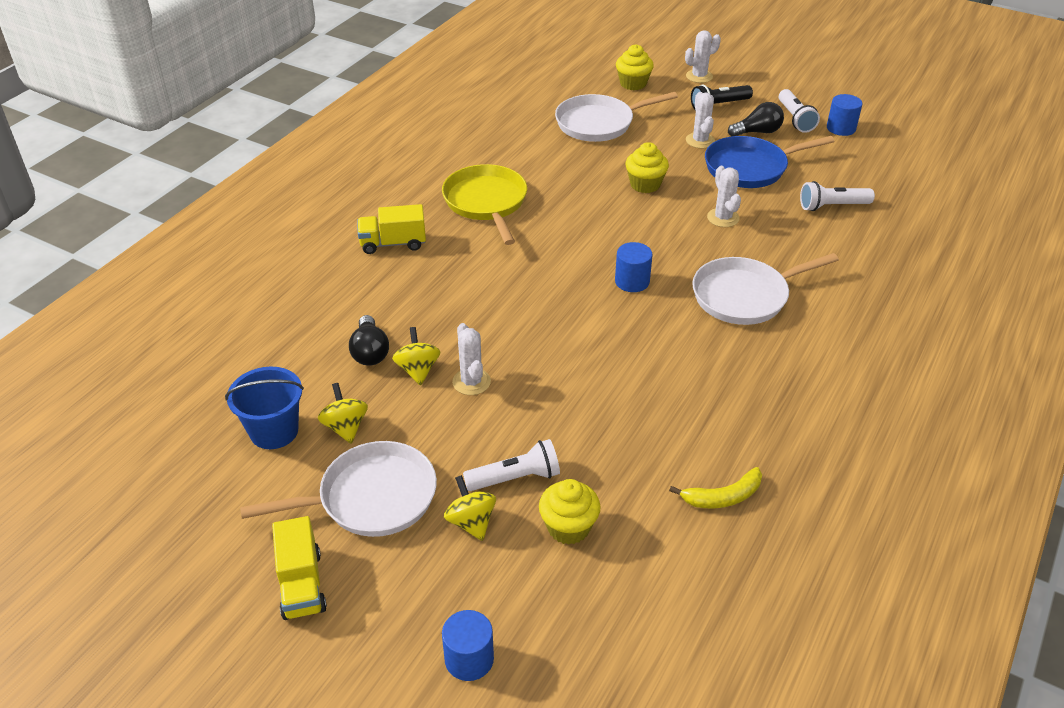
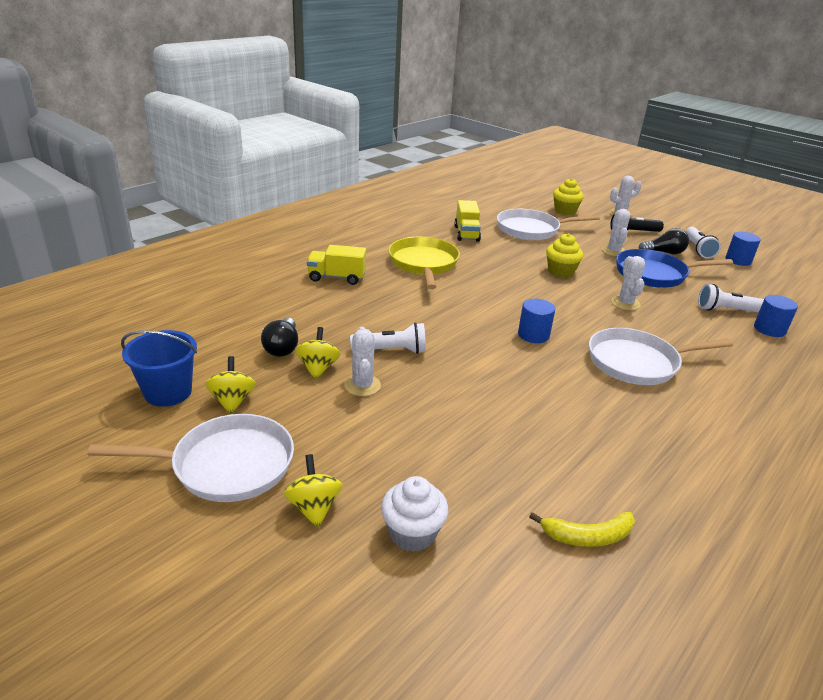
camera: 10 degrees right, 10 degrees down
(301, 584) = (117, 533): yellow truck -> yellow truck (466, 234)
(469, 659) = (252, 656): blue cylinder -> blue cylinder (769, 329)
(515, 478) = (374, 475): white flashlight -> white flashlight (391, 351)
(568, 527) = (412, 533): yellow cupcake -> white cupcake

